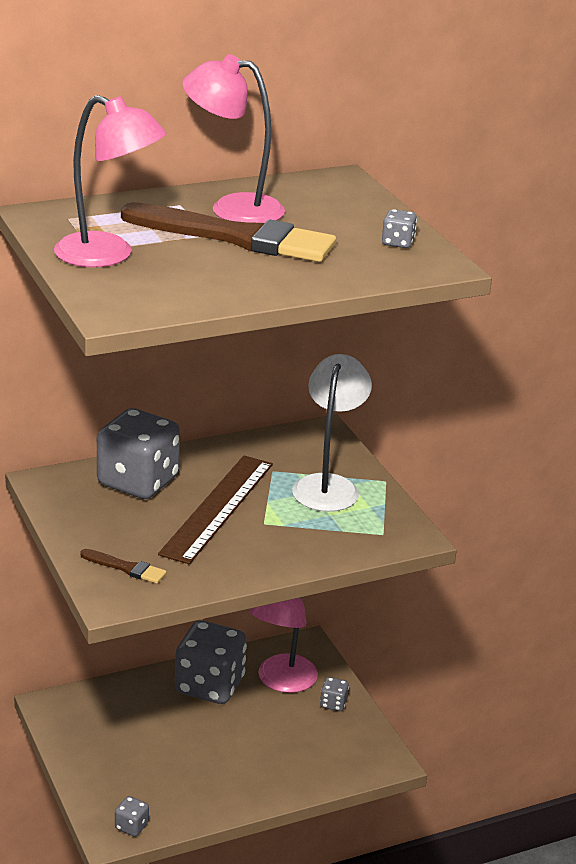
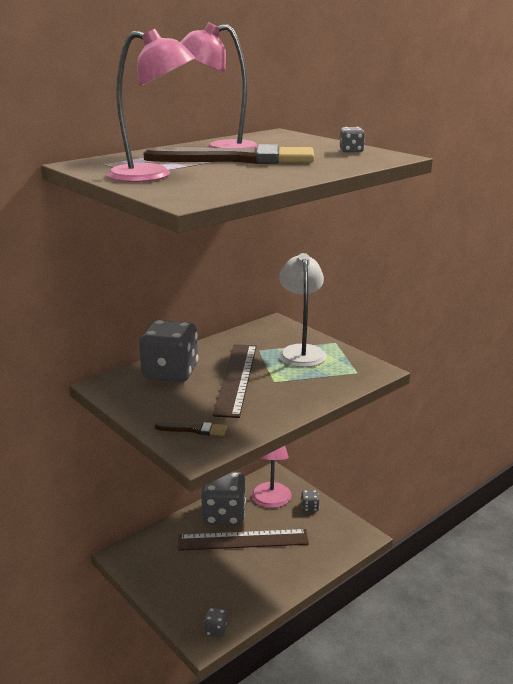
camera: 15 degrees left, 5 degrees down
(219, 725) = (243, 540): none -> brown ruler

